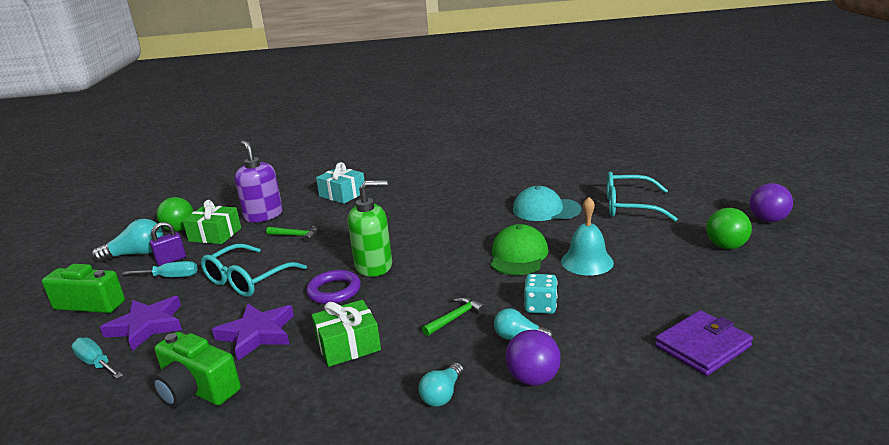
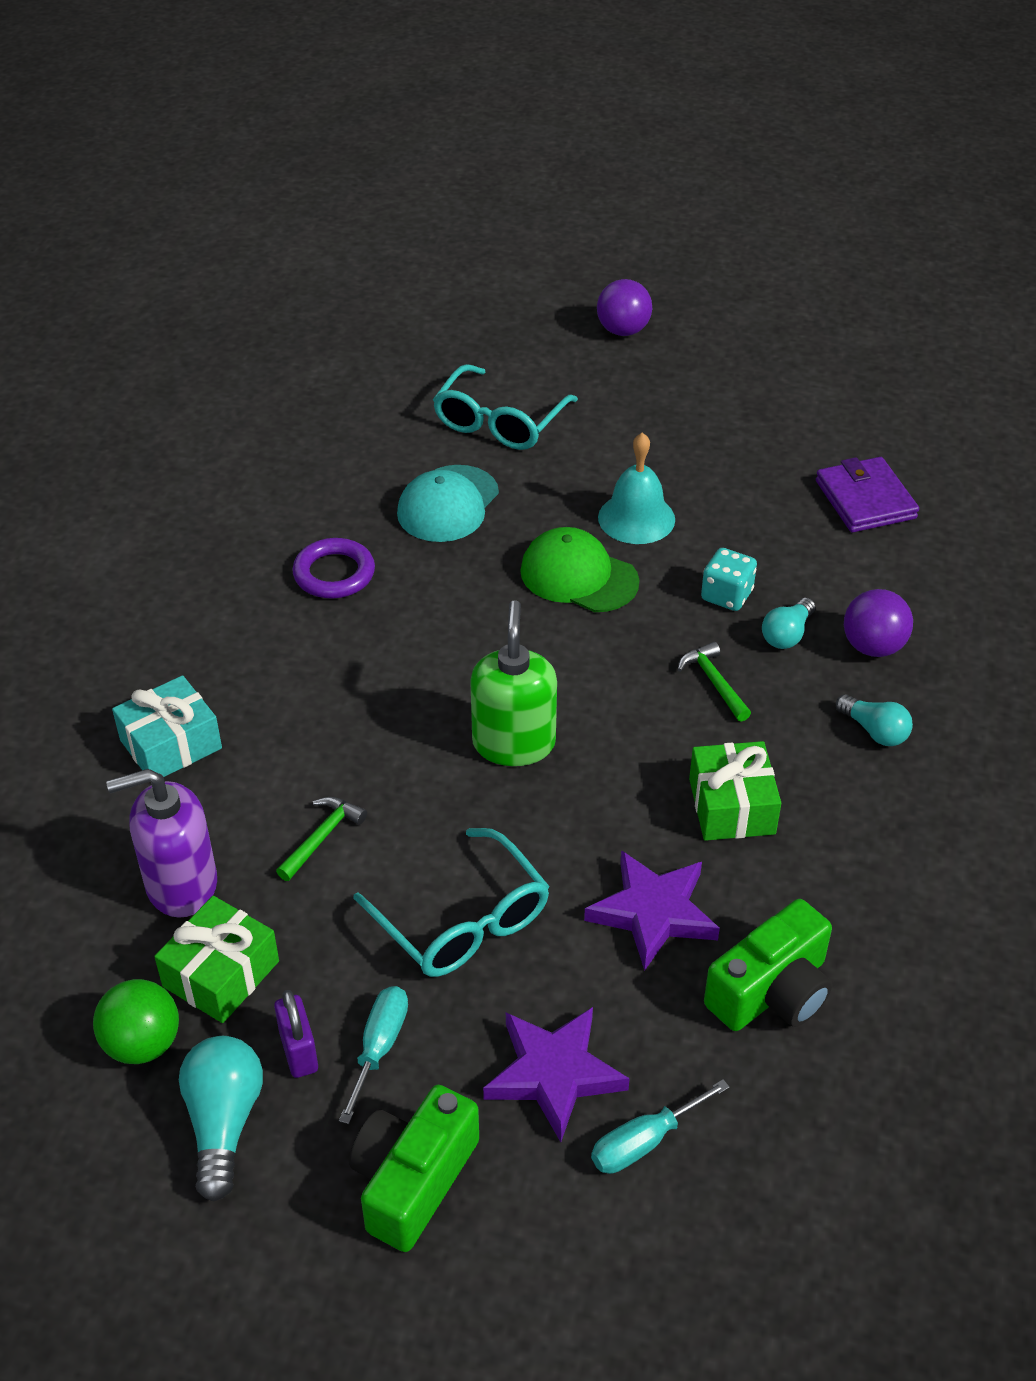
camera: 75 degrees left, 20 degrees up
(334, 291) = (569, 804): purple ring -> purple ring (334, 574)
(726, 246) = (668, 391): green ball -> none

